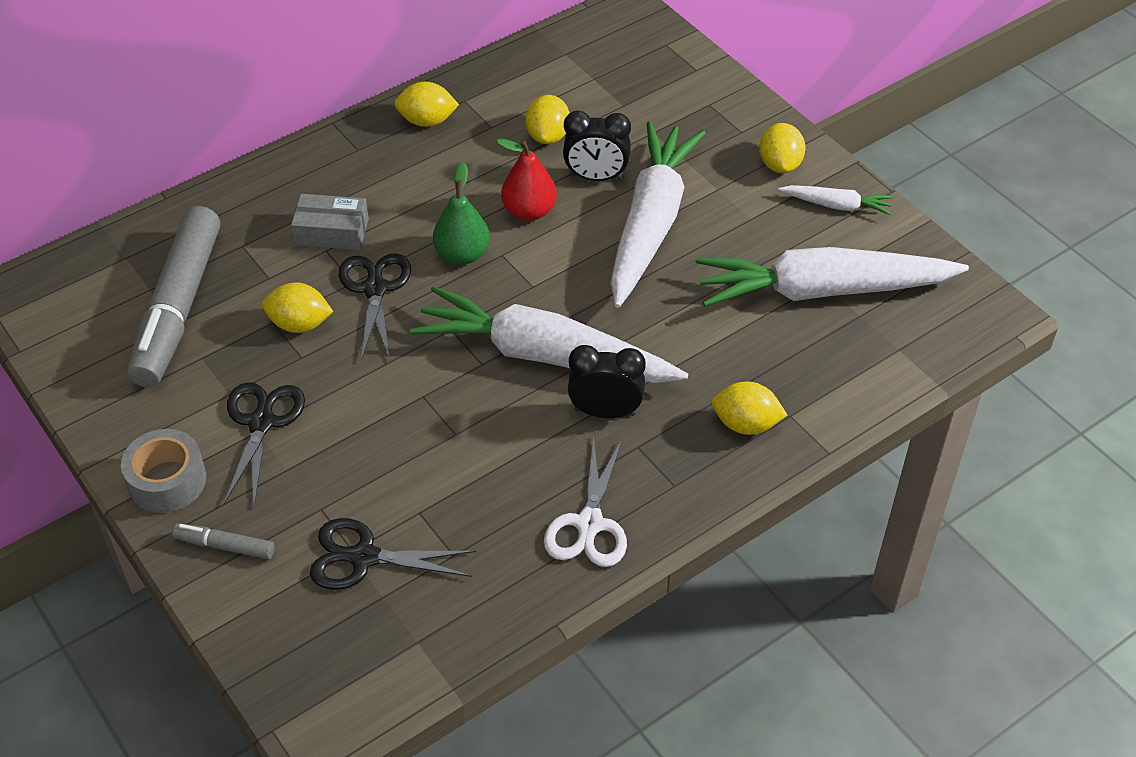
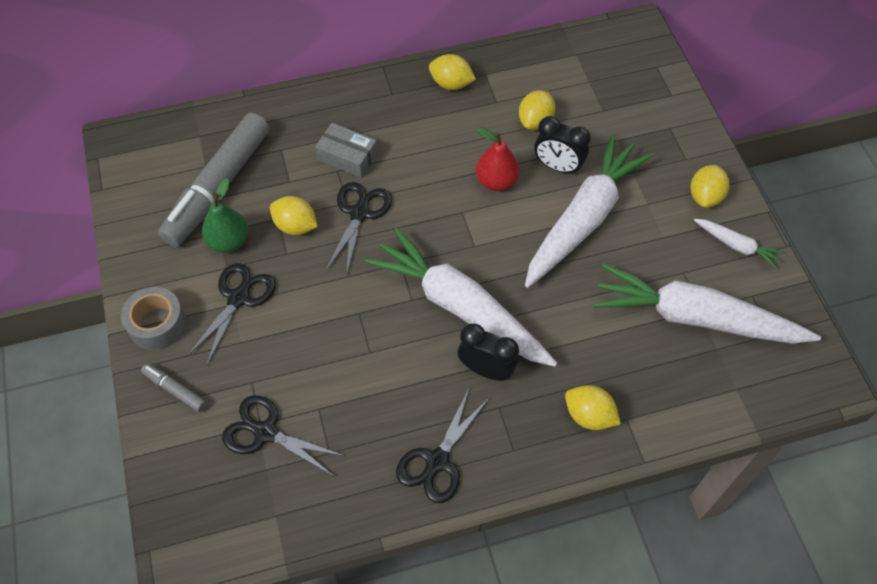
camera: 20 degrees right, 10 degrees up
(462, 254) = (433, 203): green pear -> green pear (229, 241)
(589, 524) = (437, 461): white scissors -> black scissors

